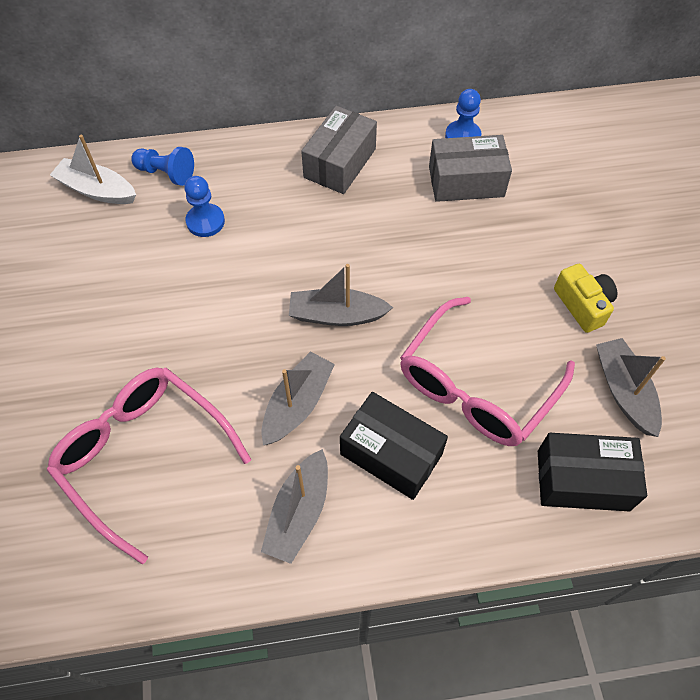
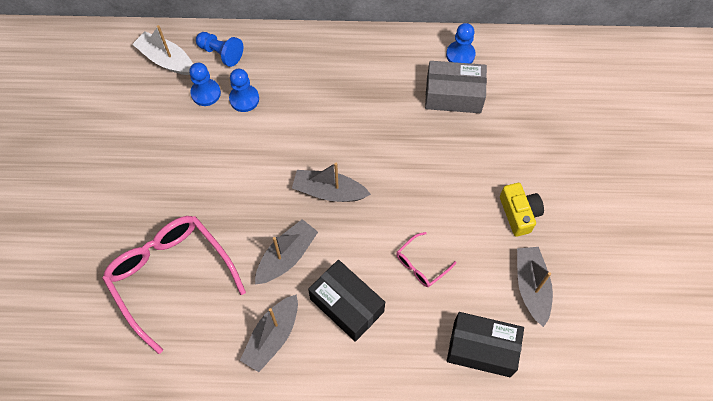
camera: 10 degrees right, 5 degrees up
(154, 221) = (206, 93): none -> blue pawn
(340, 163) = (357, 64): grey box -> none
(476, 386) = (421, 264): pink glasses -> pink glasses, size x0.45

